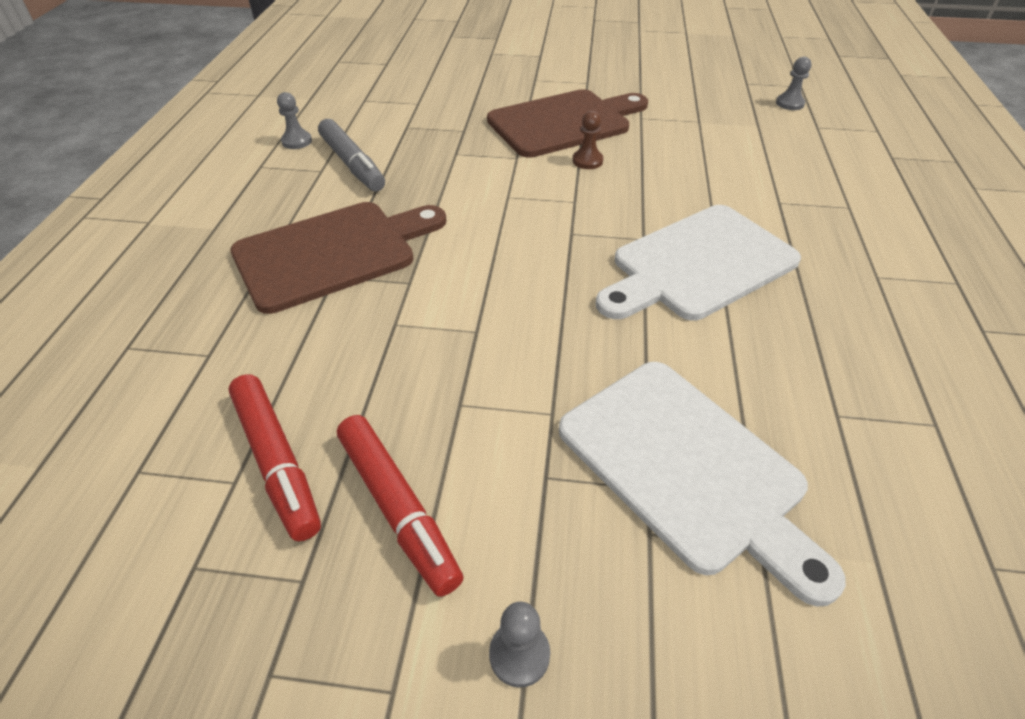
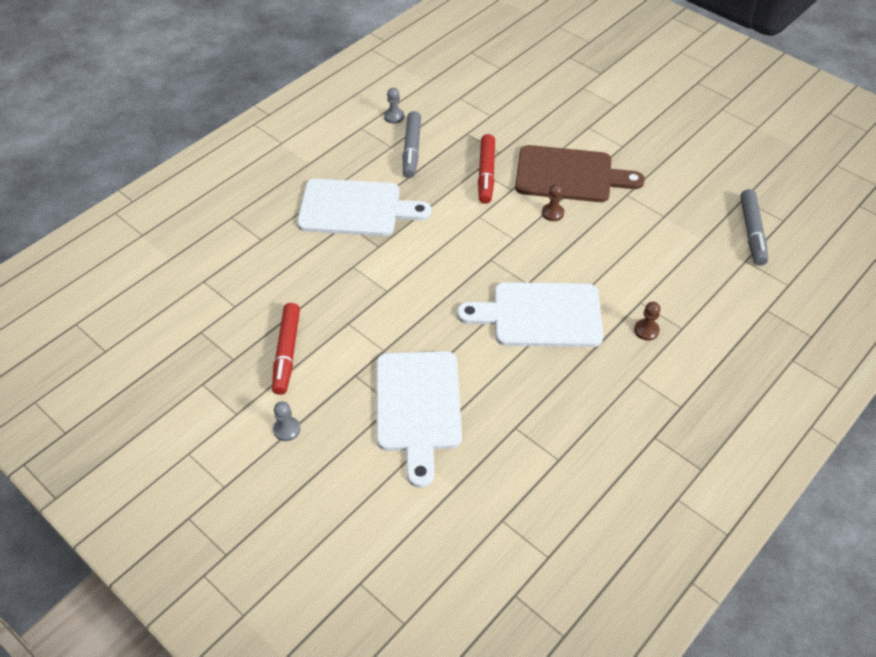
camera: 35 degrees right, 5 degrees up
(277, 461) = (256, 306): red marker -> red marker (486, 174)
(333, 253) = (355, 208): brown cutting board -> white cutting board
(789, 103) = (752, 232): grey pawn -> grey marker
(821, 225) = (646, 330): none -> brown pawn

